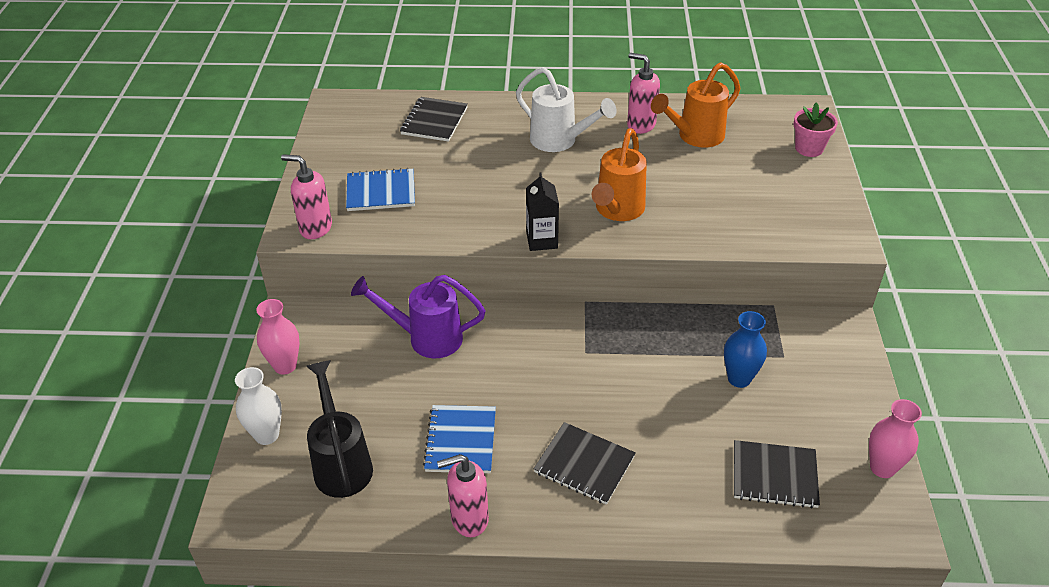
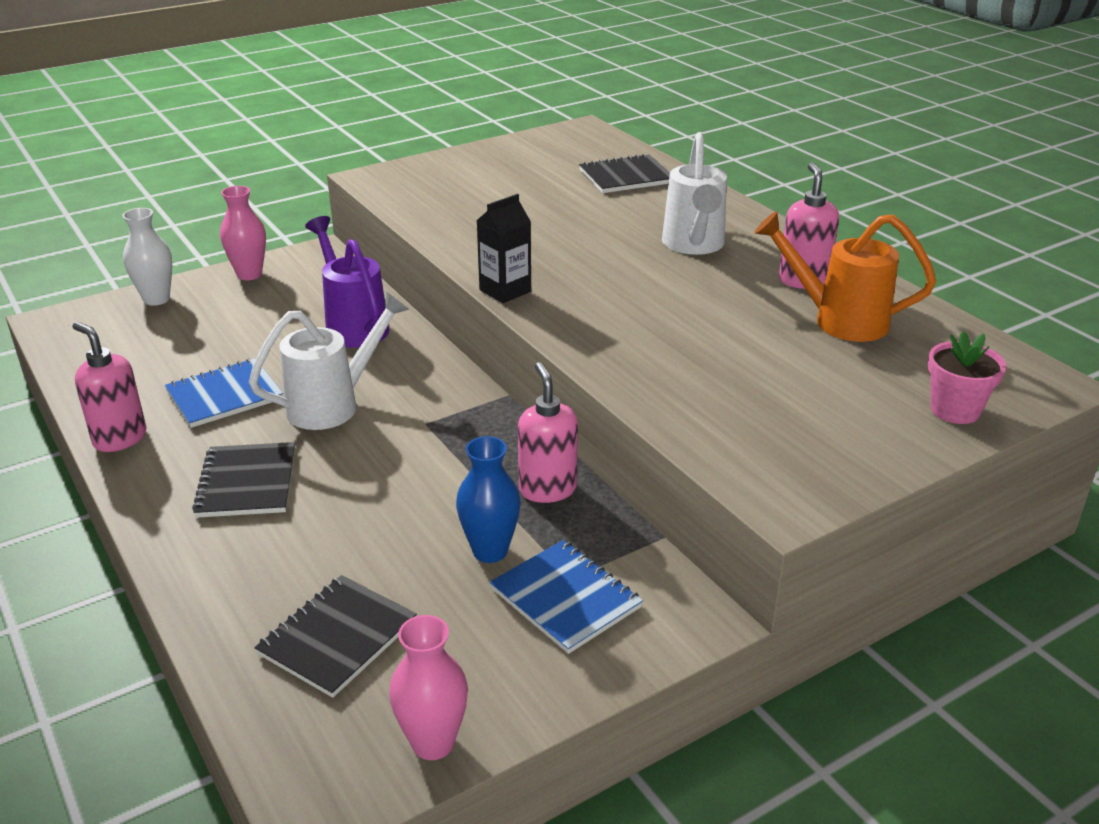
camera: 55 degrees right, 10 degrees down
(315, 228) = (387, 184): pink soap dispenser -> pink soap dispenser (547, 489)
(341, 463) = (148, 345): black watering can -> none
(381, 192) = (477, 192): blue notebook -> blue notebook (565, 598)
(524, 387) = (334, 404): none -> white watering can
(617, 211) = (615, 316): orange watering can -> none
(774, 476) = (337, 637): black notebook -> black notebook turned 60 degrees clockwise

